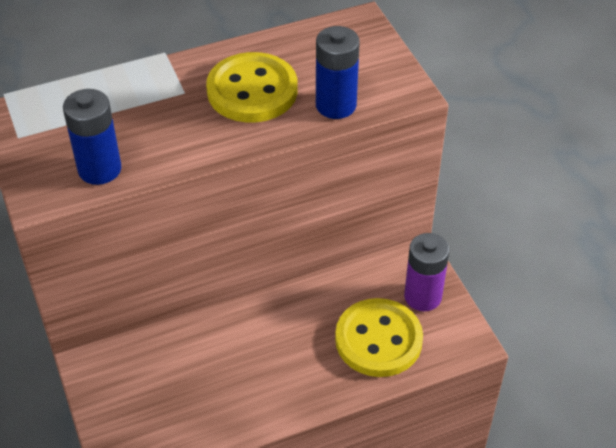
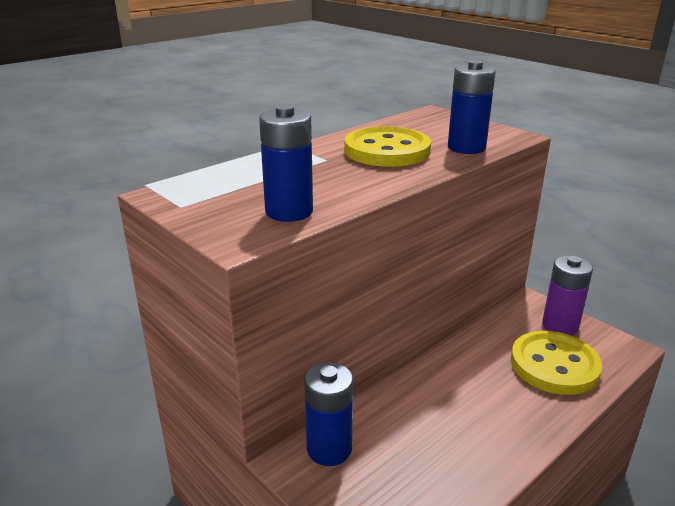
camera: 20 degrees left, 20 degrees down
(123, 362) = (329, 449): none -> blue battery

